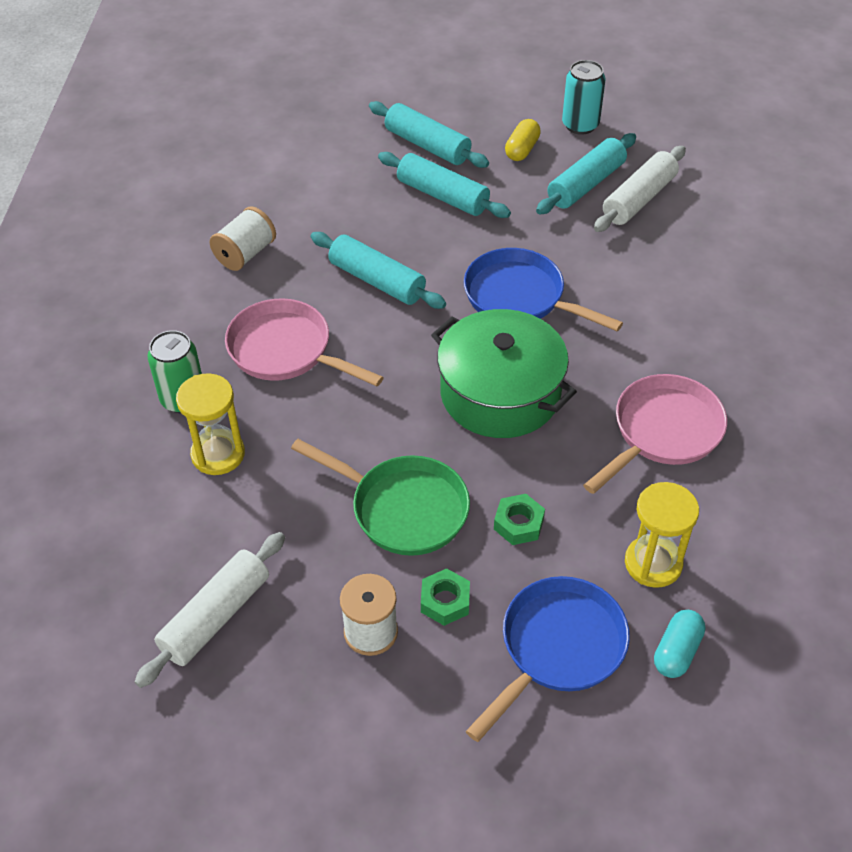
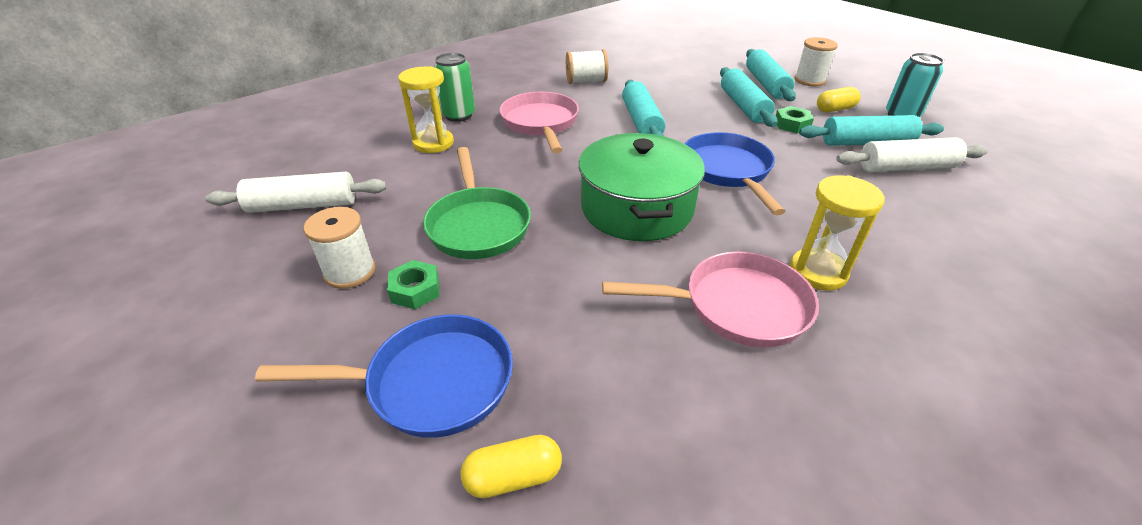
camera: 45 degrees right, 10 degrees down
(459, 114) = (809, 80): none -> white spool
(518, 524) = (533, 284): green nut -> green nut (792, 124)
(653, 563) = (595, 389): yellow hourglass -> yellow hourglass (818, 272)
(677, 651) = (513, 477): turquoise capsule -> yellow capsule

